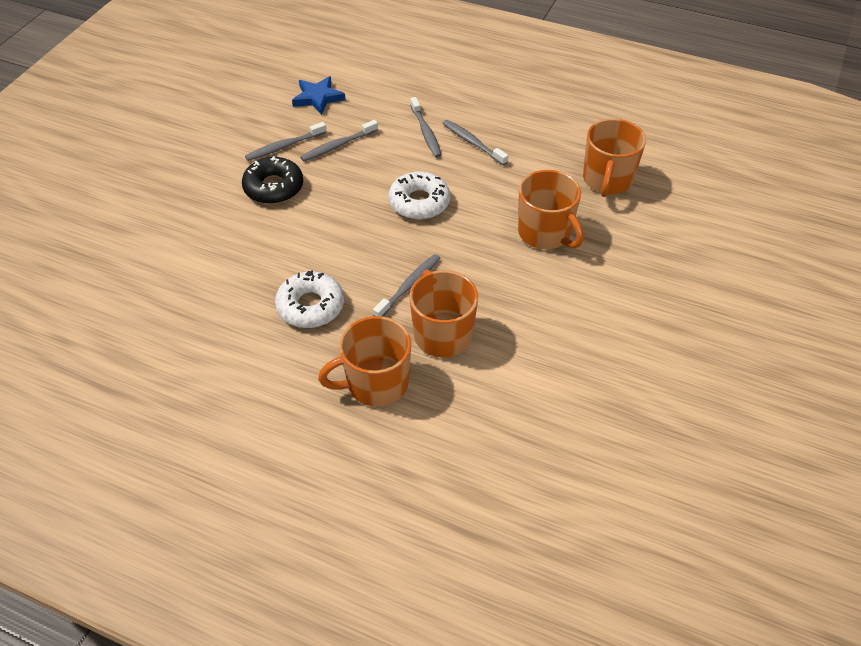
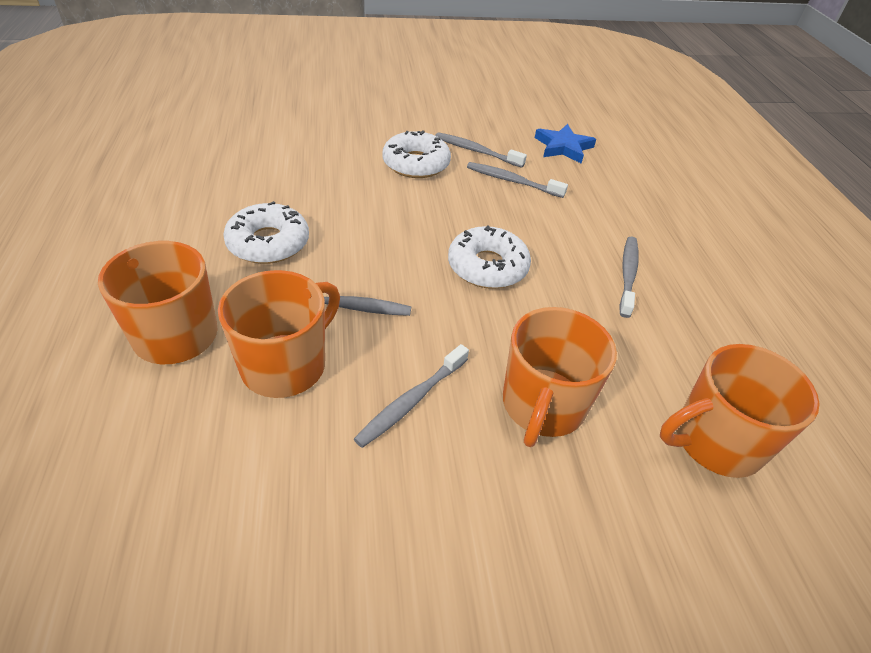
camera: 55 degrees right, 5 degrees down
(273, 187) = (416, 164): black donut -> white donut
(426, 132) = (600, 232): grey toothbrush -> grey toothbrush (411, 401)

